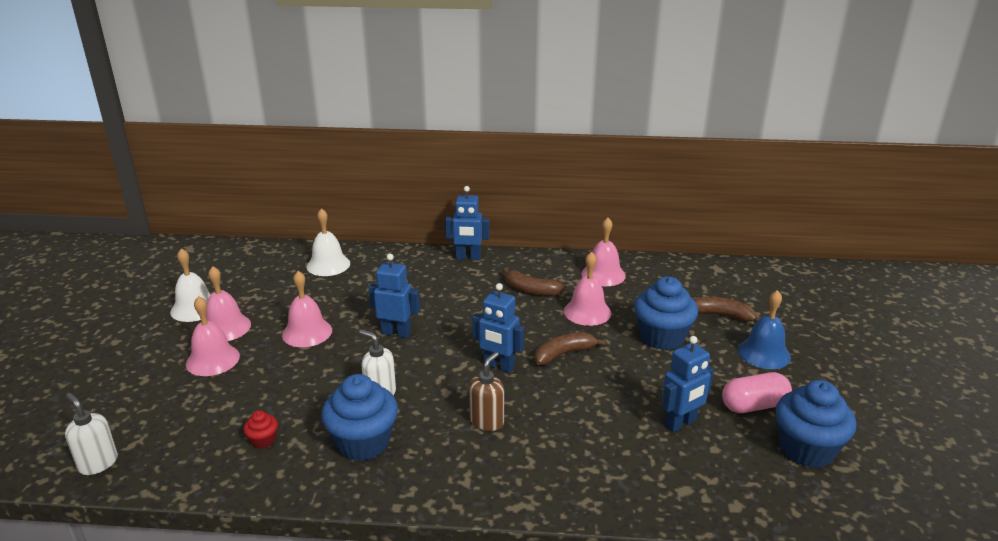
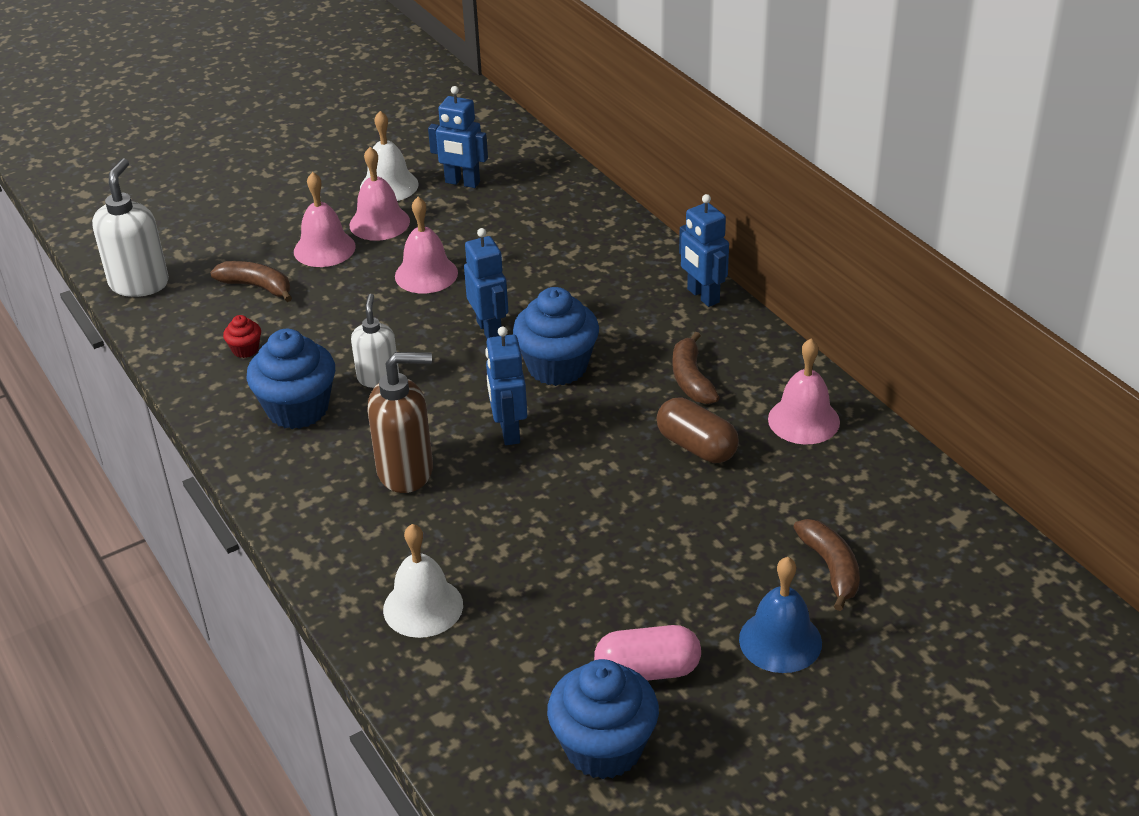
camera: 55 degrees right, 10 degrees up
(98, 463) = (139, 283): white soap dispenser -> white soap dispenser, size x1.55
(328, 265) = (562, 212): white bell -> white bell (423, 607)
(487, 421) = (406, 471): brown soap dispenser -> brown soap dispenser, size x1.55
(564, 354) = (585, 468): brown banana -> brown banana (257, 287)
(587, 312) = (696, 446): pink bell -> brown capsule
(662, 337) = (712, 533): blue cupcake -> blue cupcake (557, 367)
(681, 423) = (547, 619): blue robot -> blue robot (462, 182)
(754, 406) = (647, 670): pink capsule -> pink capsule turned 45 degrees counterclockwise

